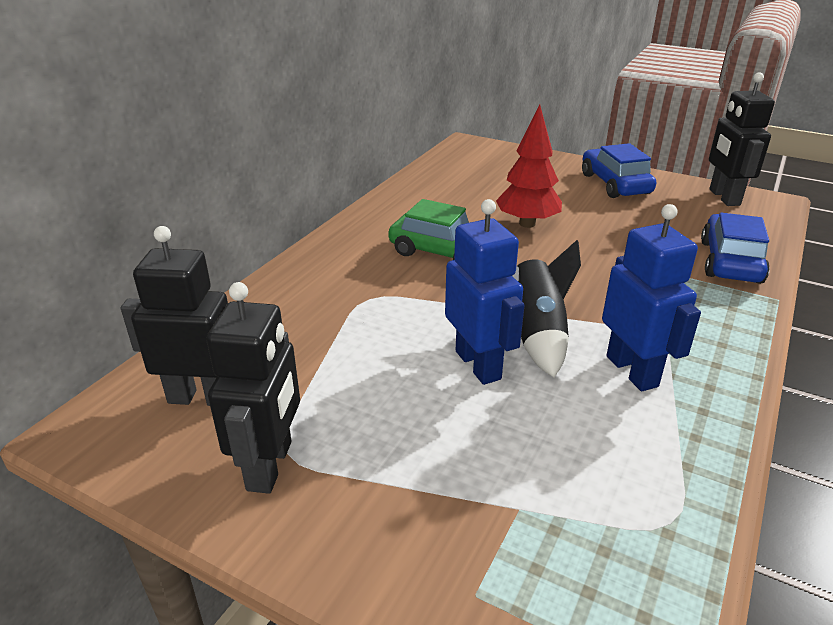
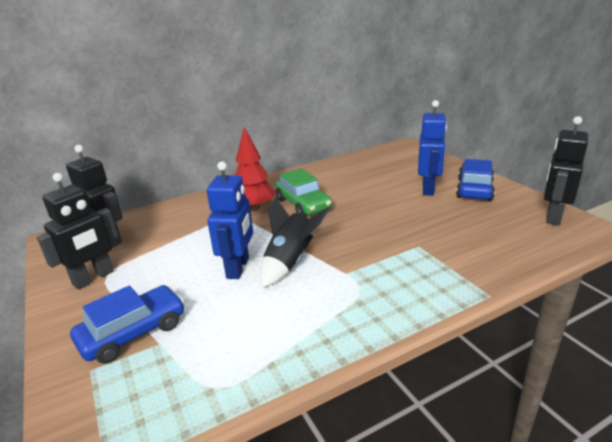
camera: 35 degrees right, 5 degrees down
(527, 223) = (375, 200): red tree -> red tree (254, 208)
(632, 371) = (316, 302): blue robot -> blue robot (428, 189)
(730, 261) = (488, 260): blue car -> blue car (133, 333)

